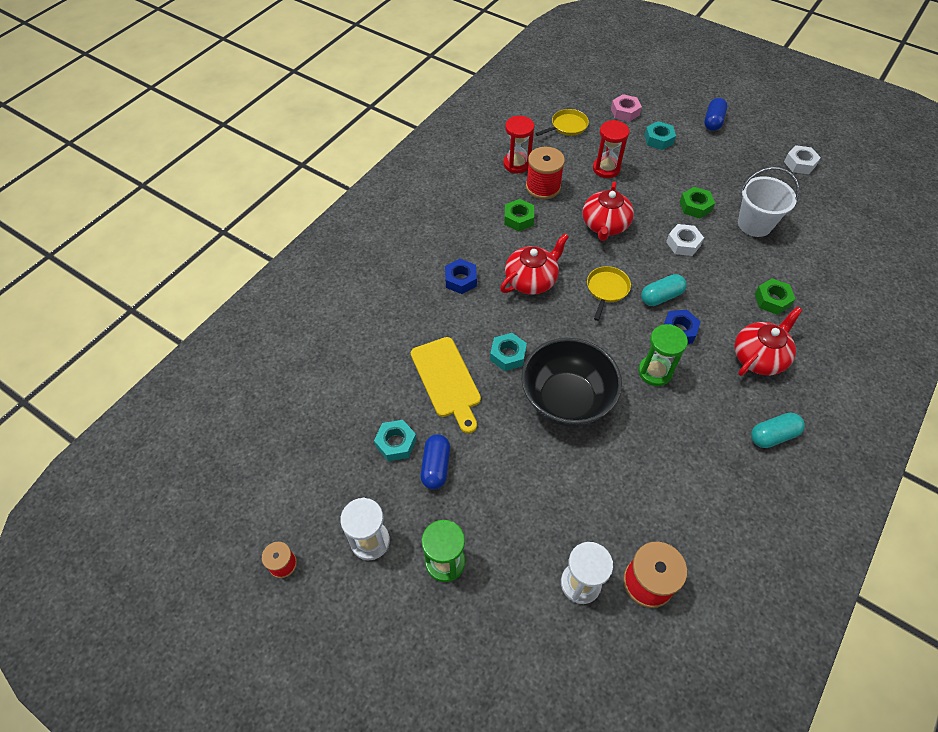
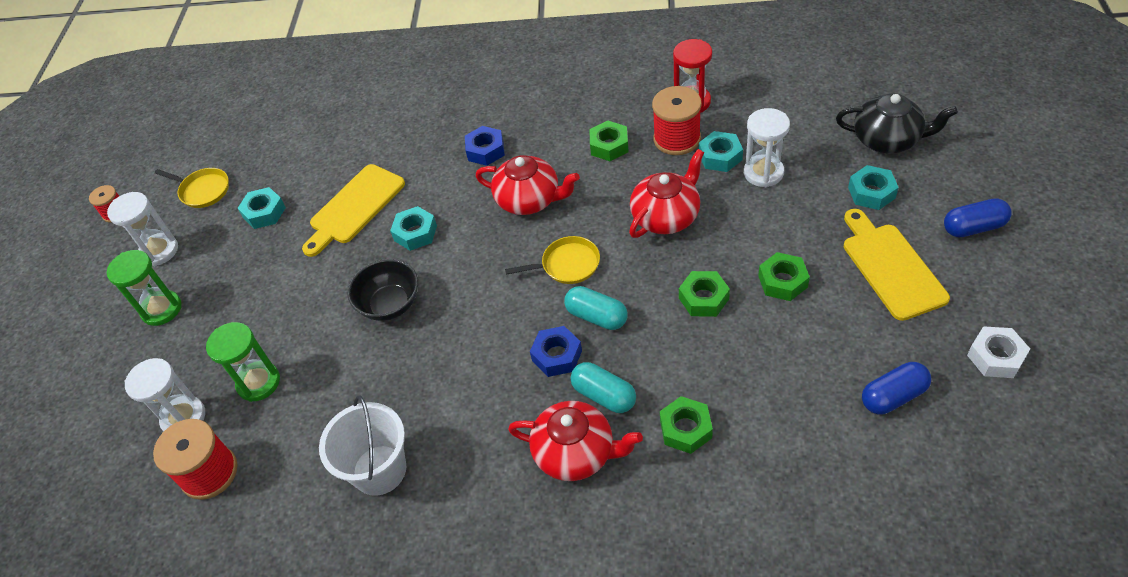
camera: 65 degrees right, 5 degrees down
(436, 466) = (255, 251): blue capsule -> blue capsule (893, 396)
(566, 399) = (390, 304): black bowl -> black bowl, size x0.61
(567, 126) = (801, 107): yellow pan -> yellow pan (203, 190)
(576, 178) = (720, 156): none -> turquoise nut
(605, 225) = (666, 216): red teapot -> red teapot turned 150 degrees clockwise
(606, 169) = (763, 173): red hourglass -> white hourglass
(625, 112) = (887, 140): pink nut -> black teapot
(655, 372) = (479, 361): green hourglass -> green hourglass (258, 382)
(683, 243) = (703, 298): white nut -> green nut
(717, 163) = (890, 267): none -> yellow cutting board
(754, 224) = (811, 355): white bucket -> white bucket (379, 470)
(773, 436) = (462, 514): turquoise capsule -> turquoise capsule (604, 395)

